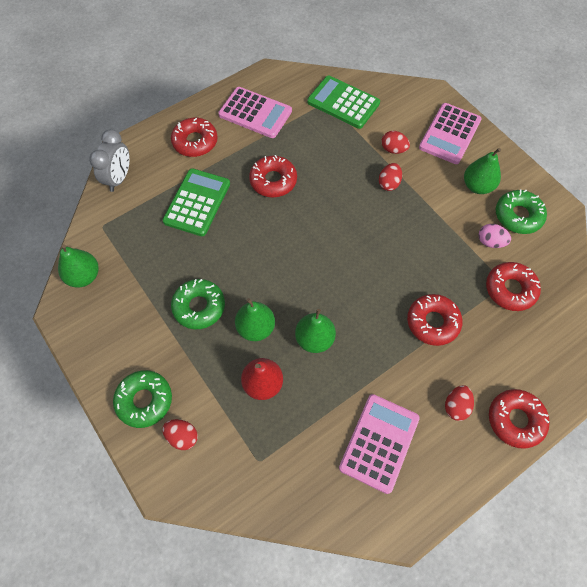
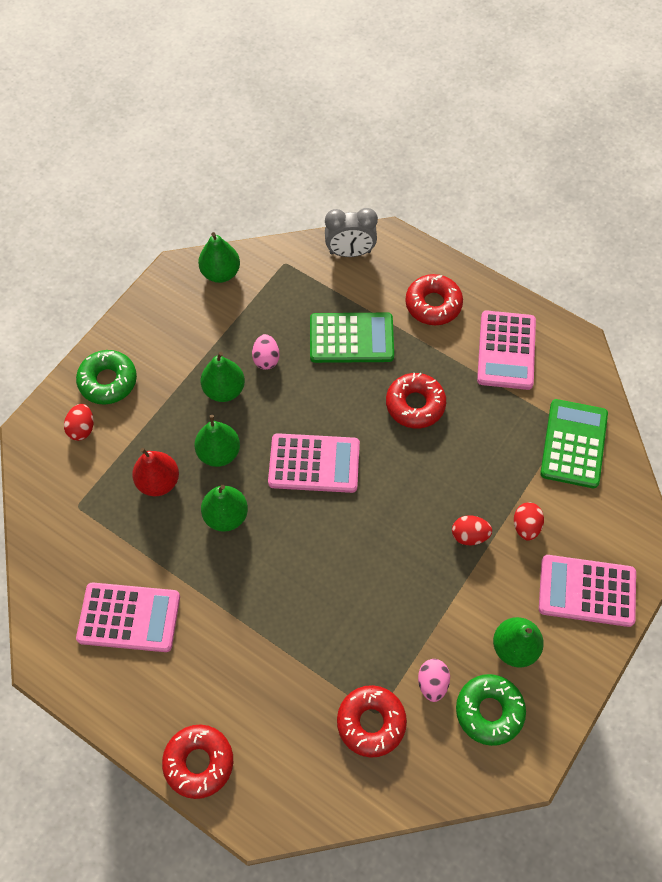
camera: 70 degrees right, 0 degrees up
(185, 267) = (266, 359): none -> pink egg
(199, 307) = (224, 390): green donut -> green pear
(294, 262) = (314, 463): none -> pink calculator
(432, 322) = (291, 638): red donut -> none
(456, 406) = (195, 690): red egg -> none

